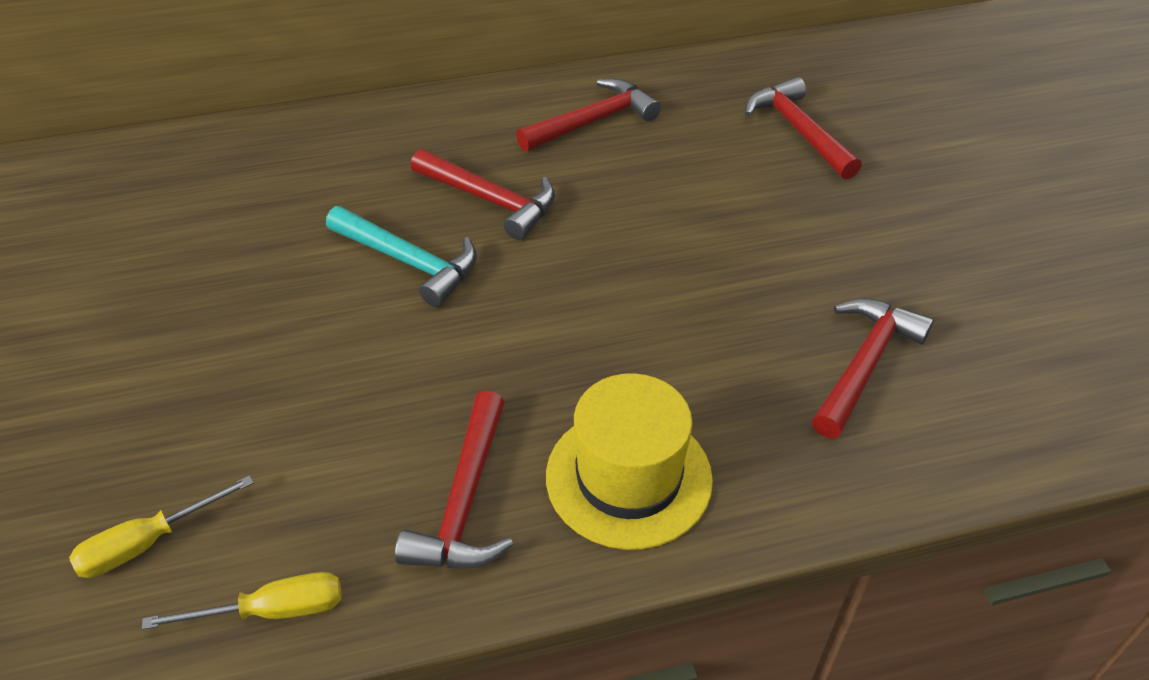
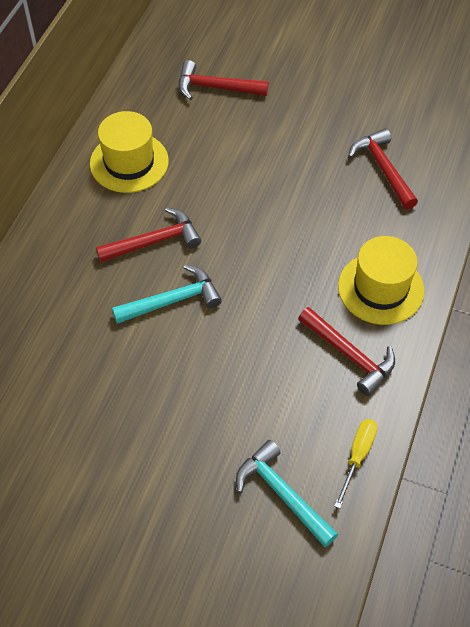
camera: 55 degrees left, 10 degrees up
(148, 543) = (282, 493): yellow screwdriver -> turquoise hammer
(593, 121) = (129, 162): red hammer -> yellow hat

